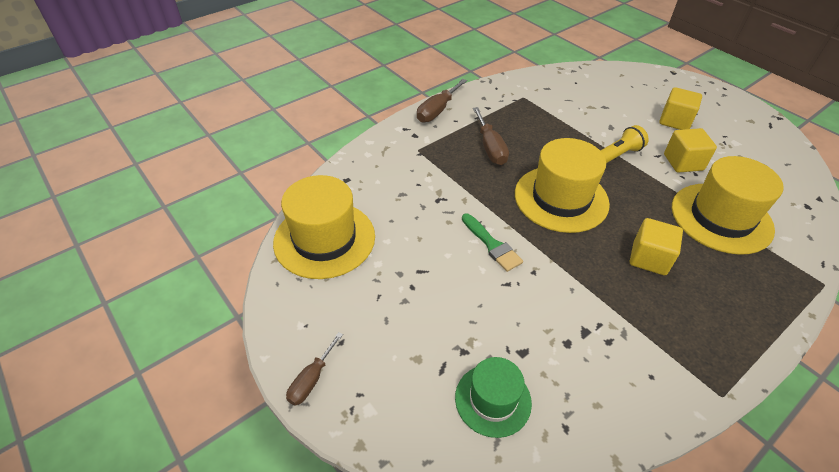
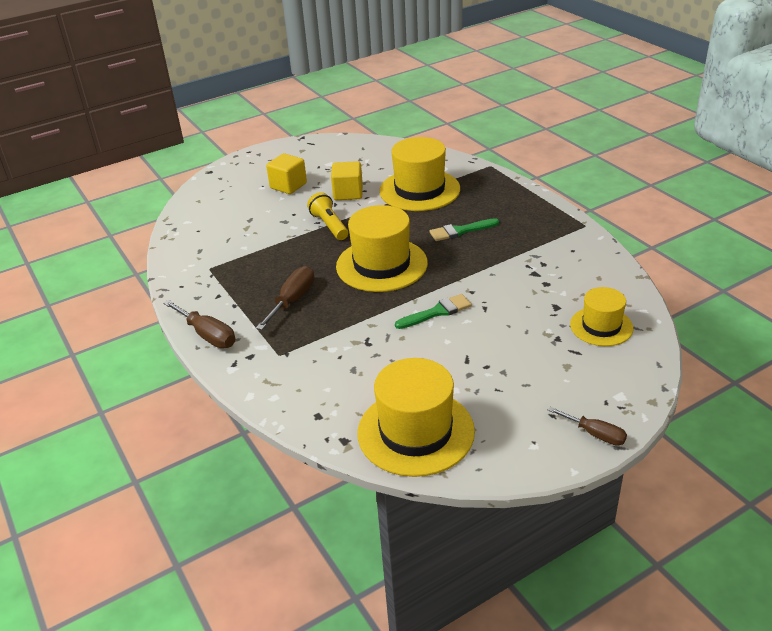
camera: 80 degrees left, 10 degrees down
(490, 148) = (292, 300): brown screwdriver -> brown screwdriver turned 60 degrees counterclockwise
(493, 400) = (601, 326): green hat -> yellow hat
(649, 258) = (460, 231): yellow cube -> green brush

